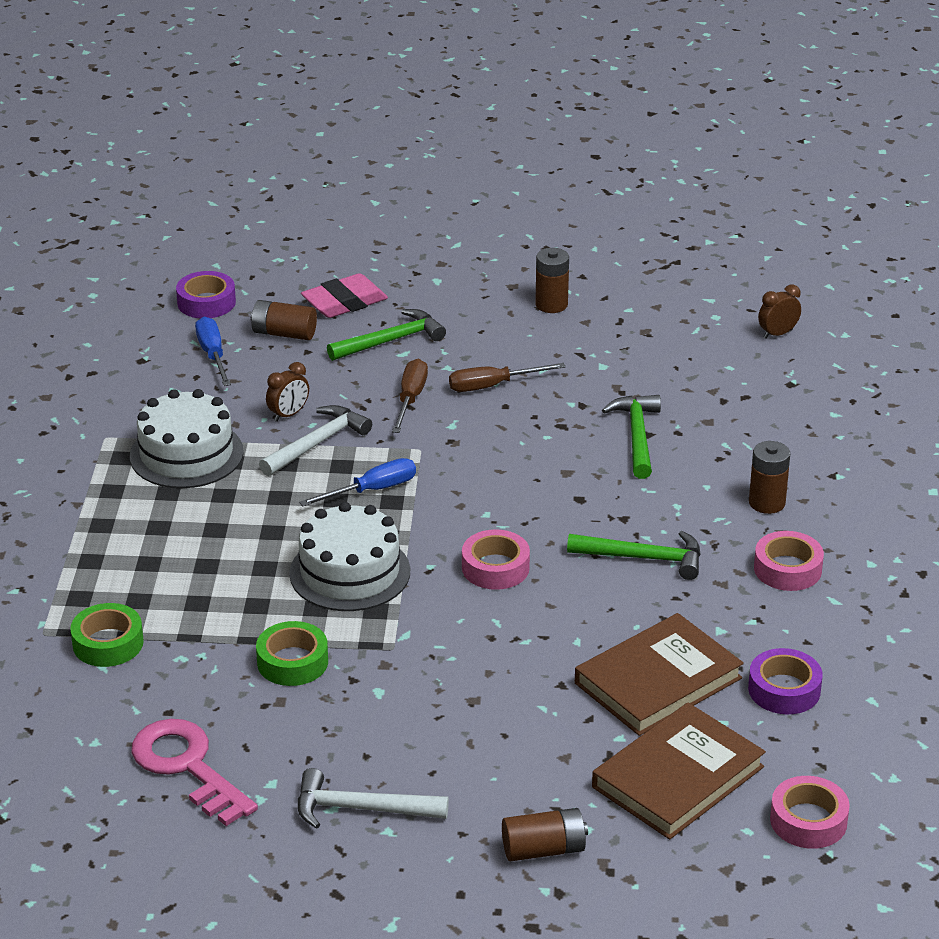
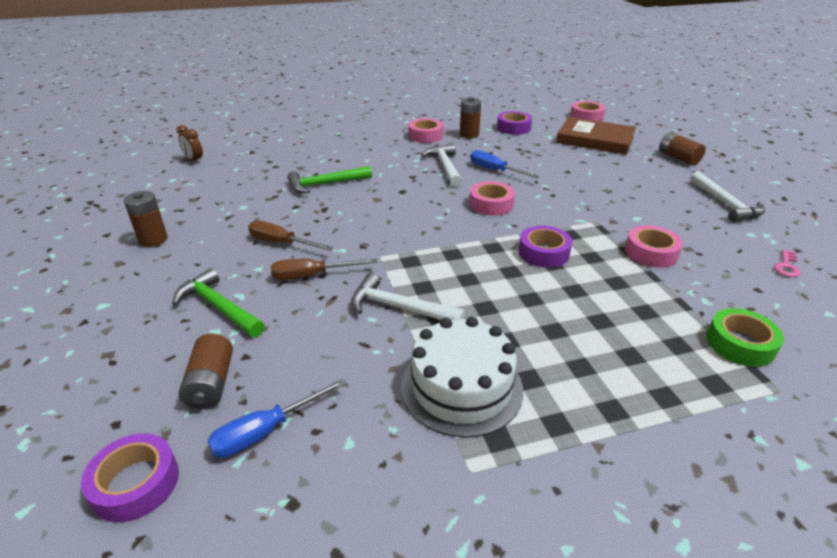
camera: 110 degrees left, 0 degrees up
(188, 767) = (786, 266): pink key -> pink key, size x0.43
(288, 415) = (363, 337): brown clock -> none
(292, 662) = (651, 252): green tape -> pink tape
(344, 302) = (142, 355): pink eraser -> none
(350, 572) = (543, 253): white cake -> purple tape
(372, 490) = (445, 265): blue screwdriver -> blue screwdriver (495, 170)
(492, 386) = (281, 243): brown screwdriver -> brown screwdriver turned 150 degrees clockwise
(643, 558) = (445, 166): green hammer -> white hammer
(658, 681) = (538, 151): brown book -> none
(767, 503) = (373, 145): brown battery -> brown battery (469, 134)

